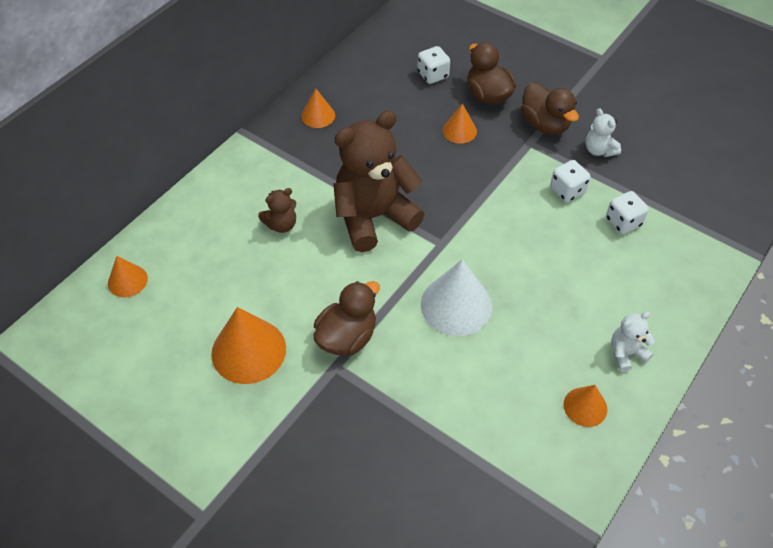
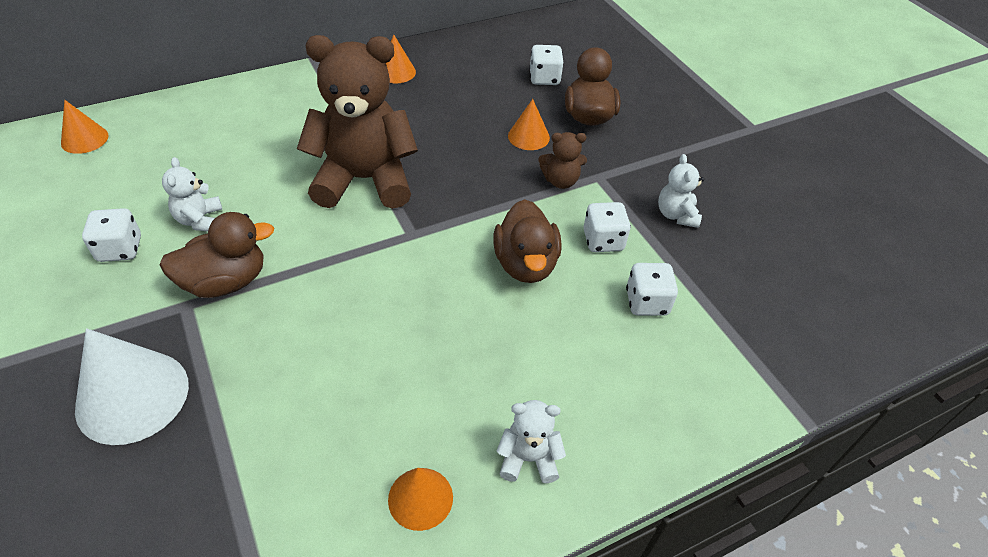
camera: 25 degrees right, 5 degrees down
(248, 350) = (120, 249): orange cone -> white dice
(281, 224) = (269, 149): brown teddy bear -> brown teddy bear (560, 181)
(285, 302) = (200, 220): none -> white teddy bear
(456, 305) = (370, 303): white cone -> white cone (132, 396)
(545, 124) = (631, 165): brown duck -> brown duck (525, 264)

